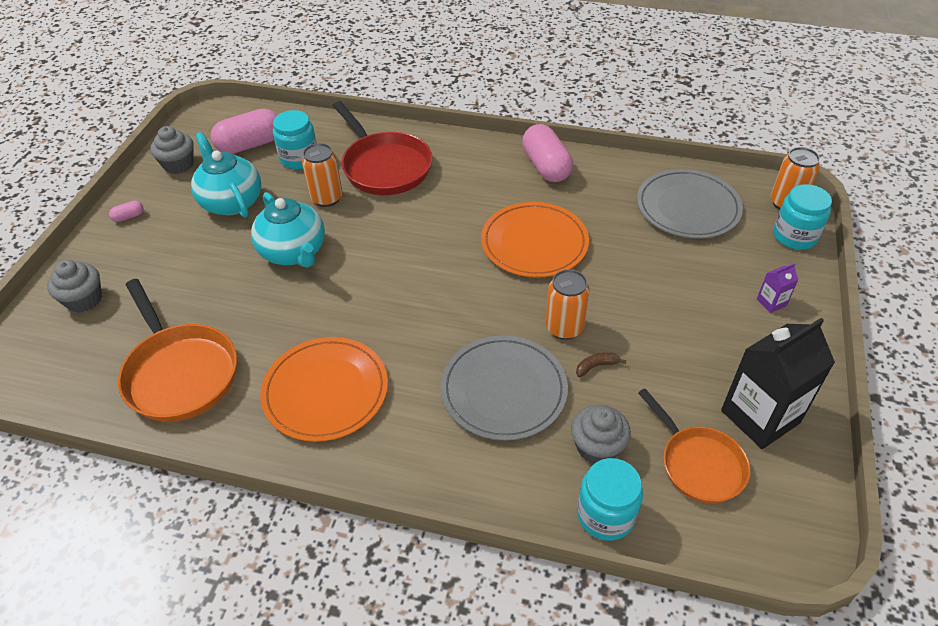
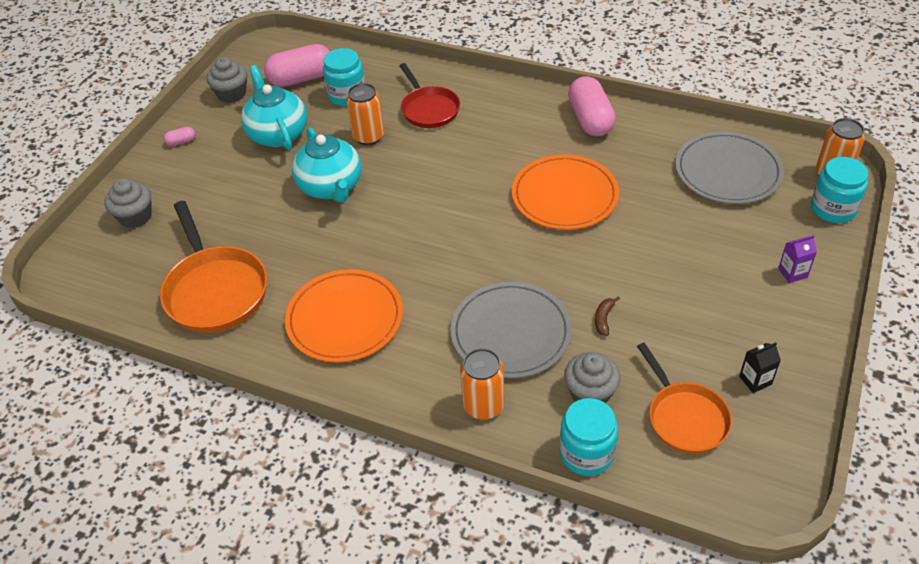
camera: 10 degrees right, 0 degrees up
(384, 167) = (429, 109): red pan -> red pan, size x0.66
(564, 327) = (579, 280): orange can -> orange can (483, 405)
(596, 366) = (604, 319): brown banana -> brown banana turned 60 degrees counterclockwise
(760, 416) = (755, 380): black carton -> black carton, size x0.43

